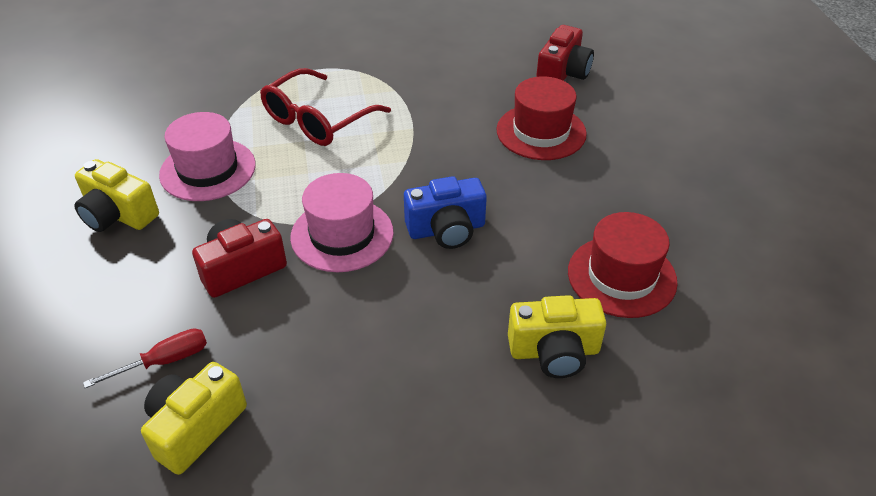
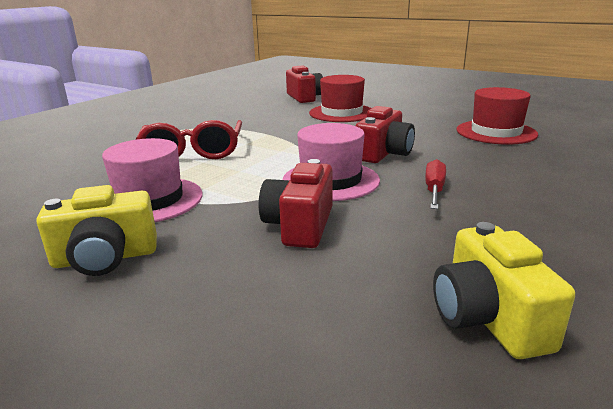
camera: 45 degrees left, 20 degrees down
(164, 361) = (364, 303): red screwdriver -> red screwdriver (434, 190)
(446, 229) = (383, 153): blue camera -> red camera
(554, 351) = (543, 162): yellow camera -> none

